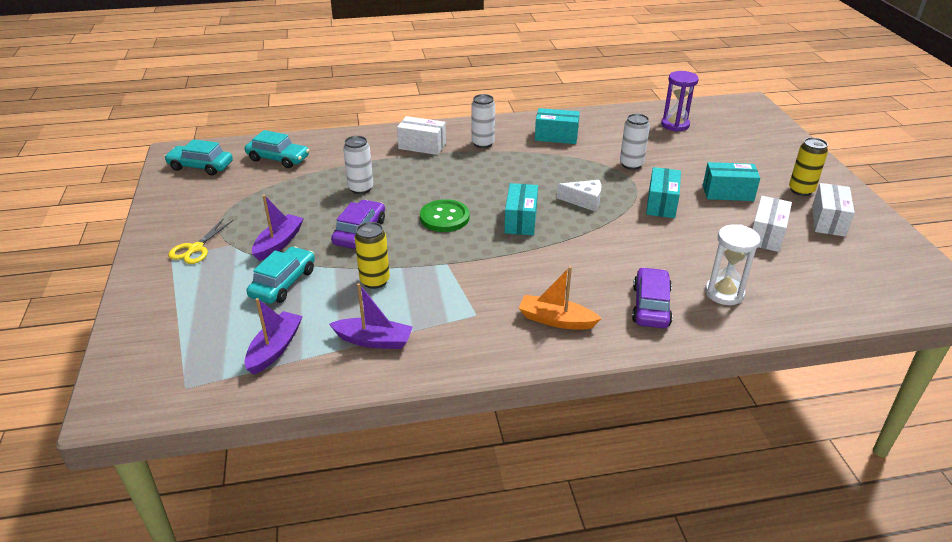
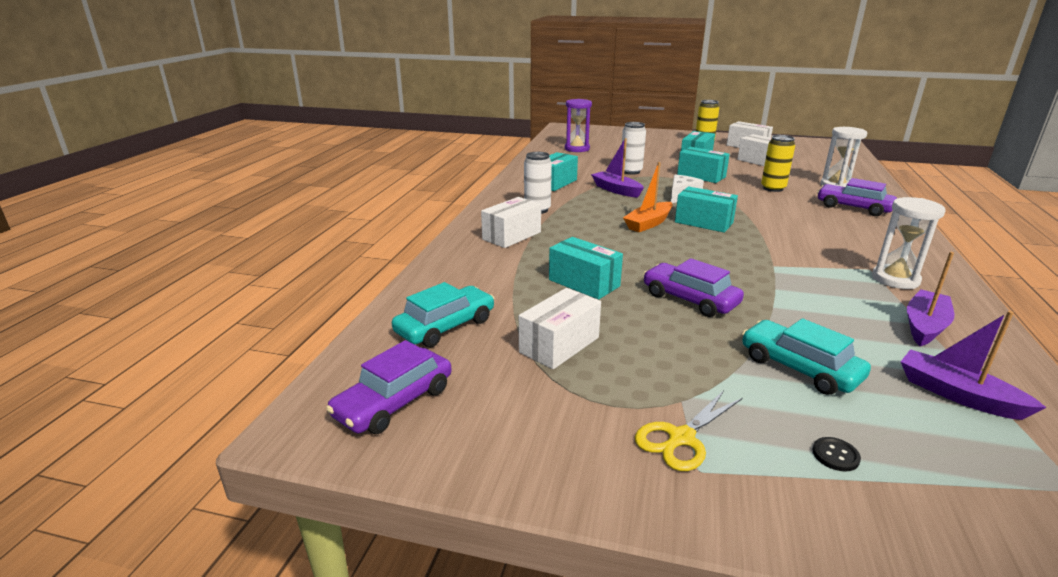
camera: 65 degrees left, 10 degrees down
(194, 298) = (835, 455): none -> black button
(195, 249) = (681, 438): yellow scissors -> yellow scissors turned 90 degrees clockwise
(201, 166) = (394, 402): turquoise car -> purple car
(274, 197) = (559, 345): none -> white box
(279, 243) = (694, 358): purple boat -> purple boat (616, 190)
(361, 188) = (584, 283): white can -> turquoise box
(375, 281) = (802, 307): yellow can -> yellow can (773, 188)
(444, 217) = (680, 251): green button -> none
(461, 329) = (895, 279): none -> white hourglass
(556, 320) = (876, 240): orange boat -> orange boat (648, 223)

